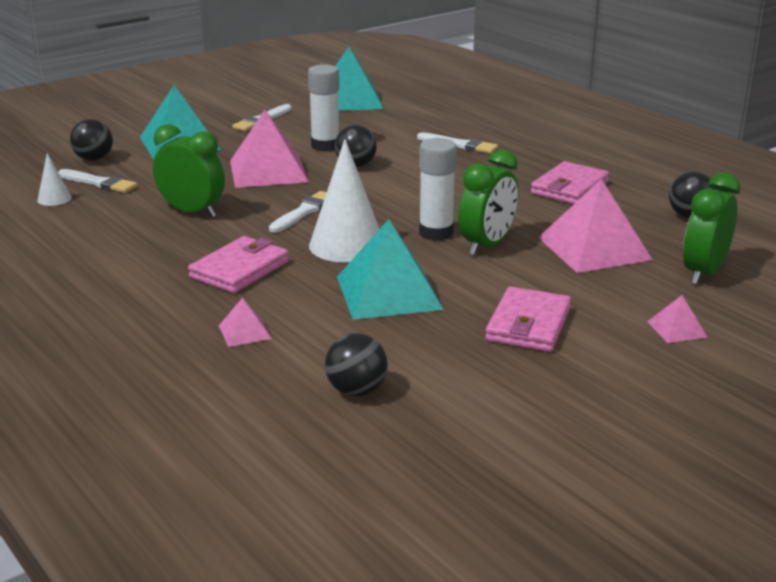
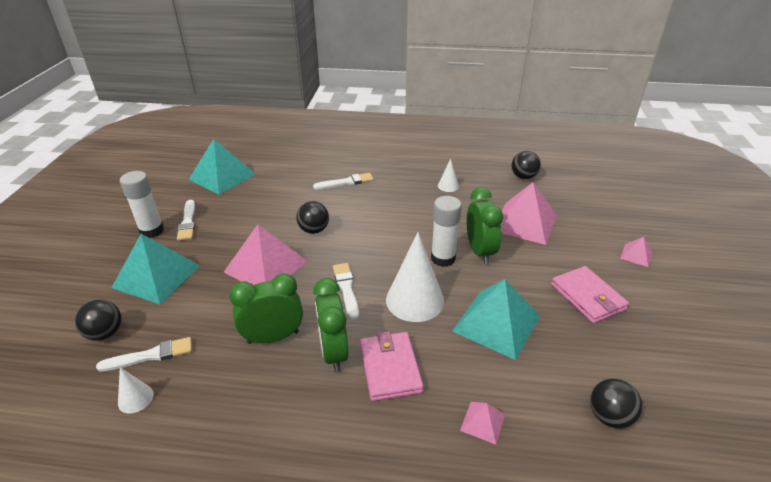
camera: 45 degrees left, 10 degrees up
(325, 146) = (268, 223): white glue stick -> white glue stick (152, 231)
(569, 188) = (448, 186): pink wallet -> white cone
(703, 273) = (586, 211): green clock -> green clock (333, 352)

